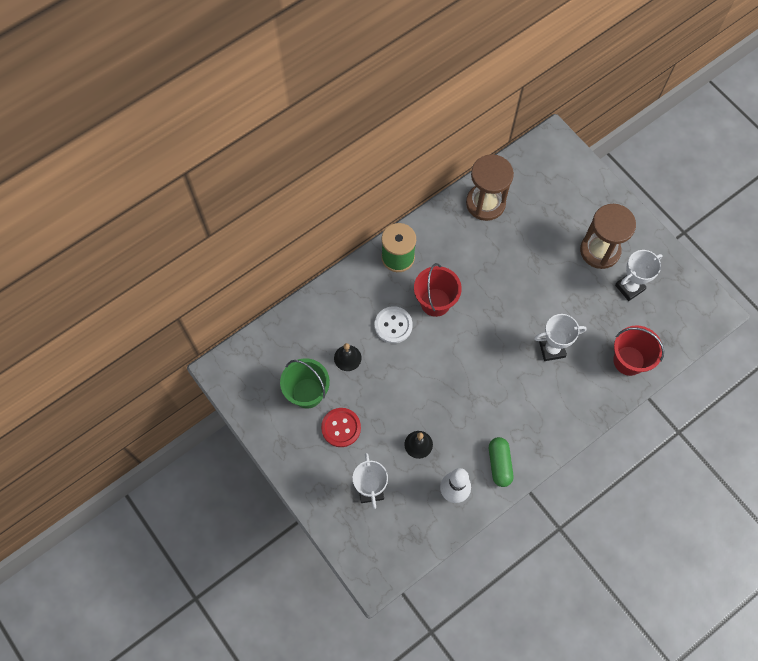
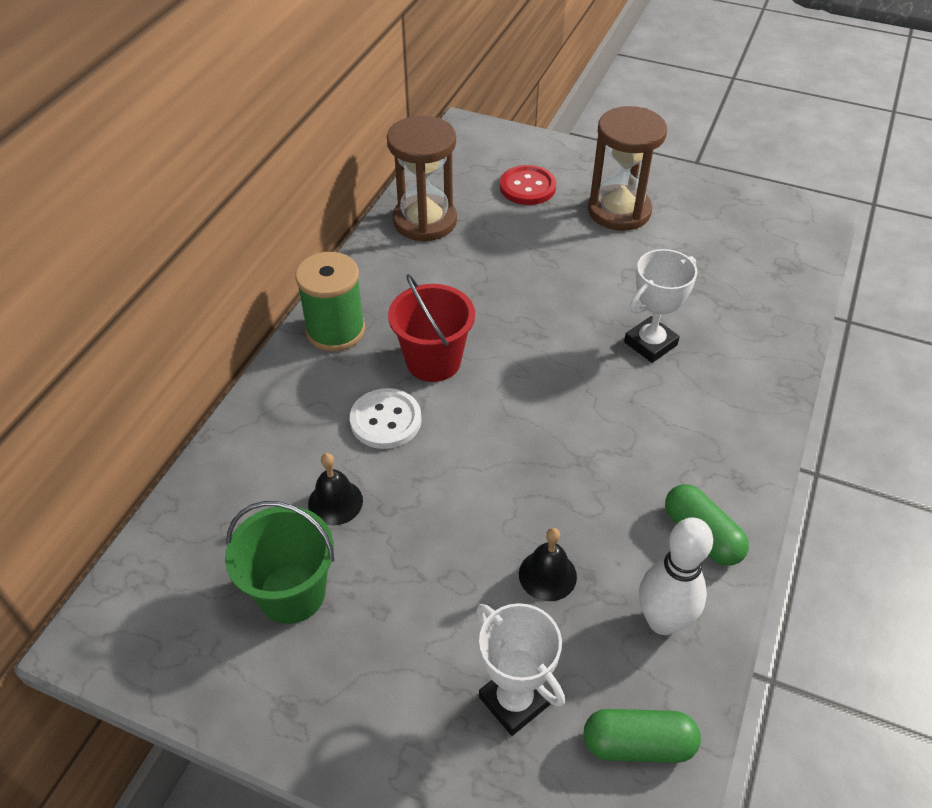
camera: 30 degrees left, 20 degrees down
(341, 428) = (390, 620): red button -> red button (527, 187)
(408, 534) = (638, 744): none -> green capsule
(628, 360) = (764, 310): red bucket -> none
(629, 287) = (691, 232): white trophy -> none

